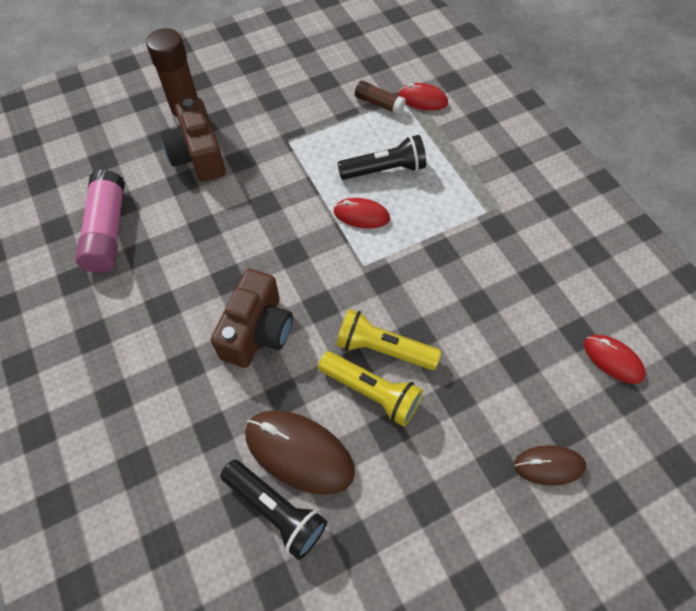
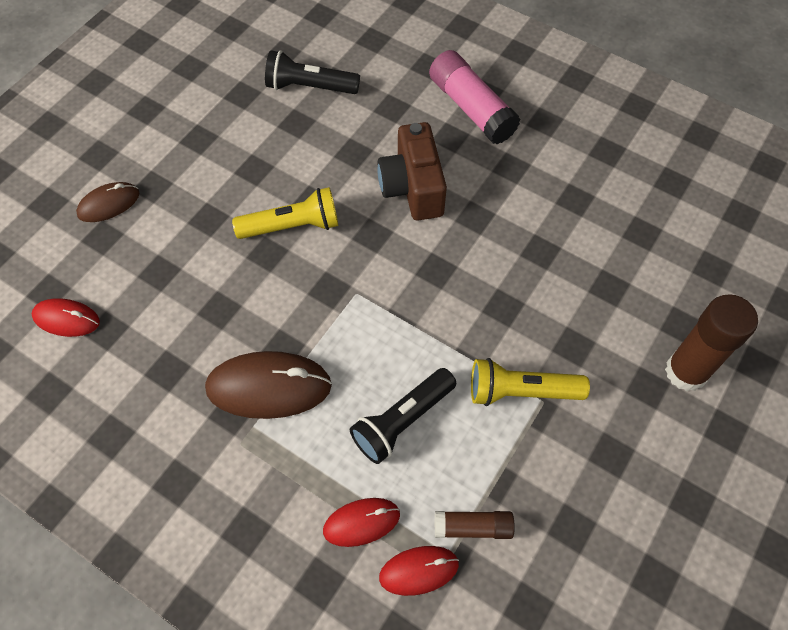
camera: 150 degrees right, 0 degrees up
(107, 231) = (626, 202): pink glue stick -> pink glue stick (471, 108)
(198, 156) = (621, 325): brown camera -> none
(299, 452) = (316, 124): brown mouse -> brown mouse (269, 387)
(361, 215) = (392, 347): red mouse -> red mouse (361, 522)
(371, 392) = (283, 188): yellow flashlight -> yellow flashlight (521, 391)

